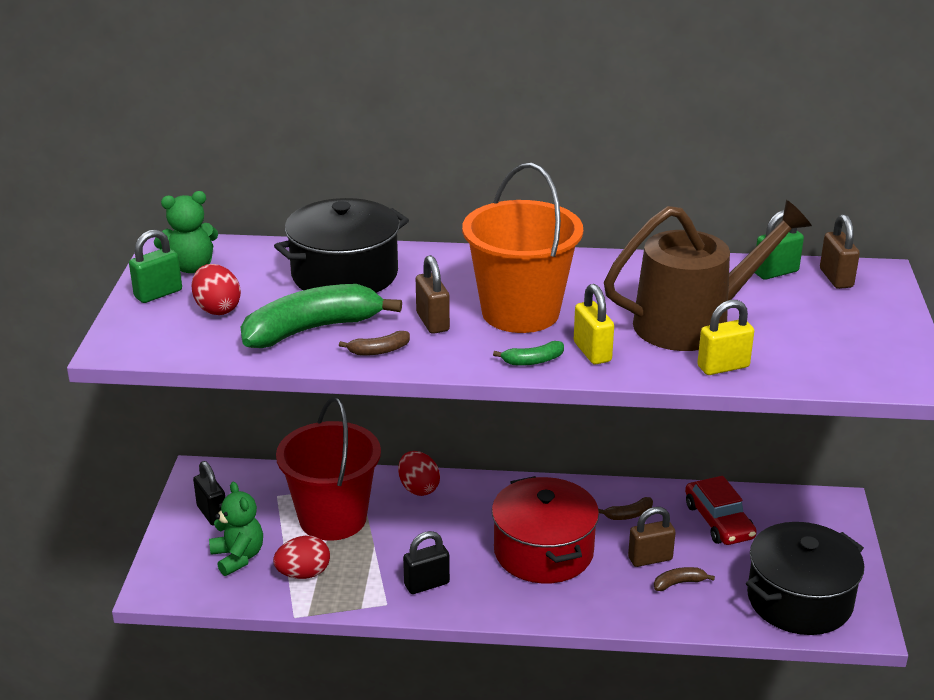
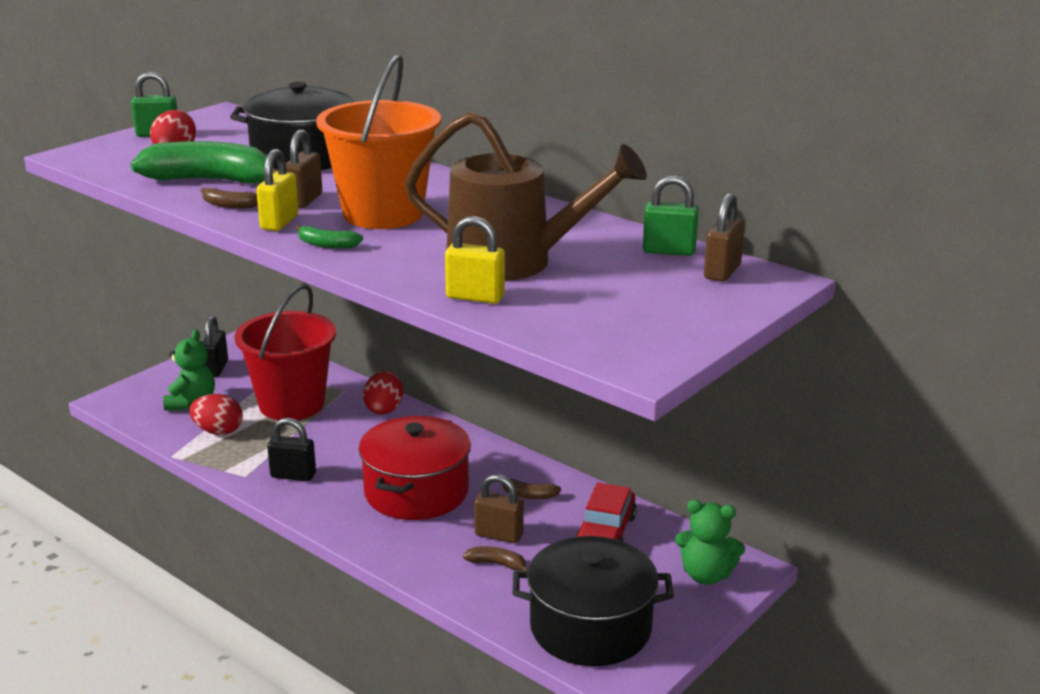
camera: 35 degrees right, 5 degrees down
(190, 267) = (209, 126): green teddy bear -> green teddy bear (706, 575)
(592, 352) = (385, 254): yellow padlock -> yellow padlock (279, 222)

